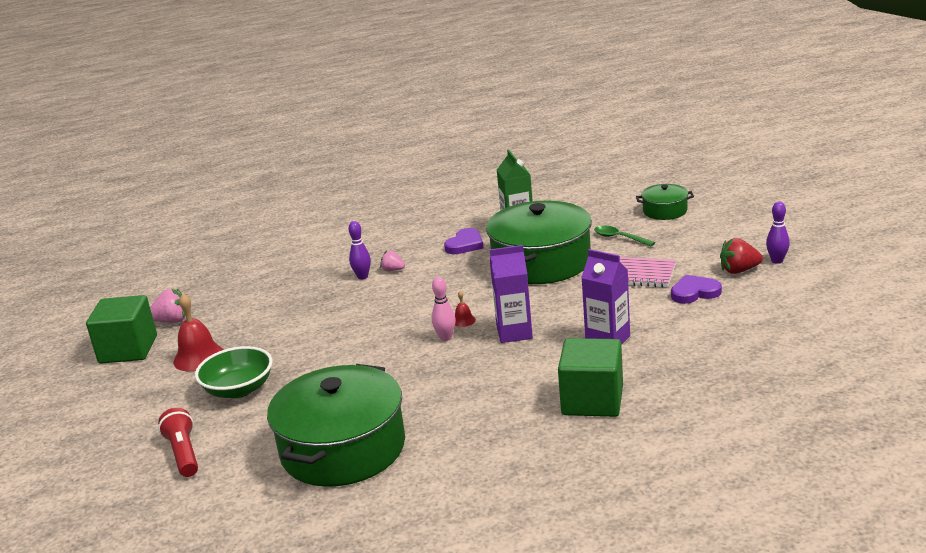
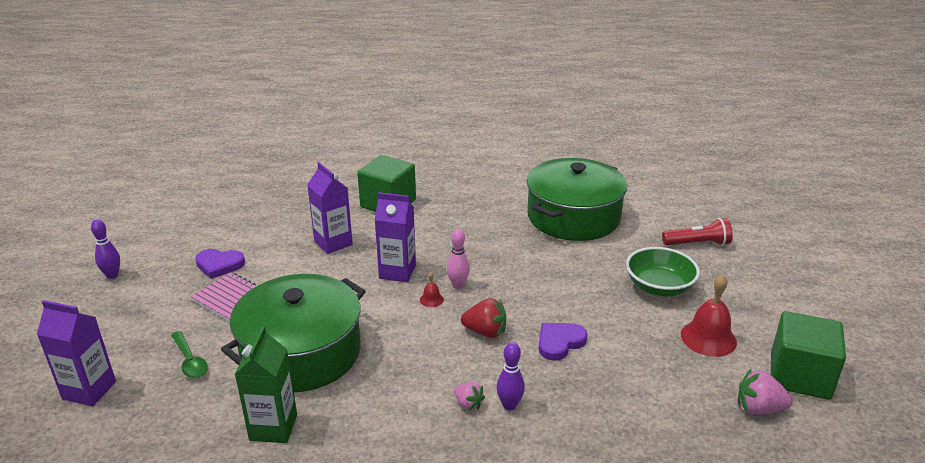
camera: 165 degrees left, 5 degrees up
(183, 453) = (697, 243): red flashlight -> red flashlight turned 90 degrees counterclockwise
(465, 244) = (357, 421): purple heart -> purple heart (559, 342)
(665, 211) = (89, 390): green pot -> purple carton
(739, 270) = (155, 275): red strawberry -> red strawberry (485, 332)

